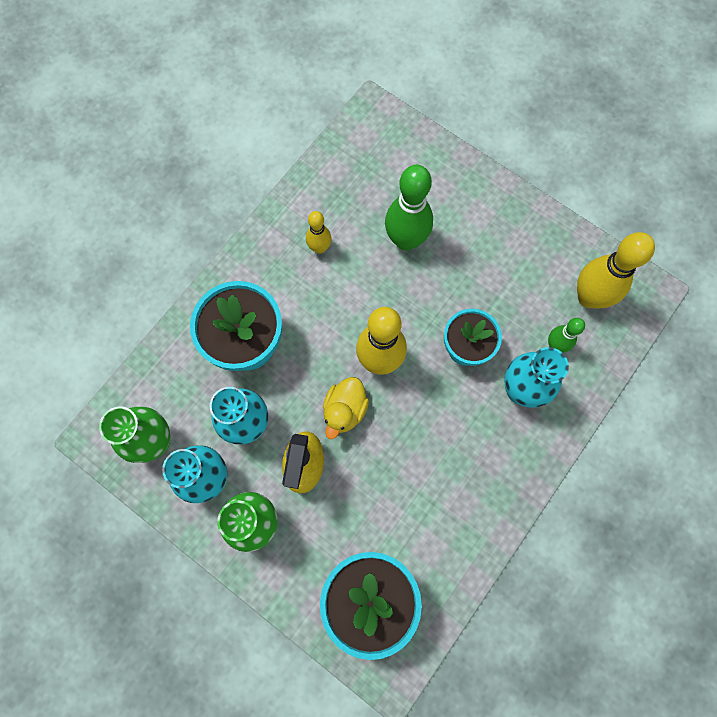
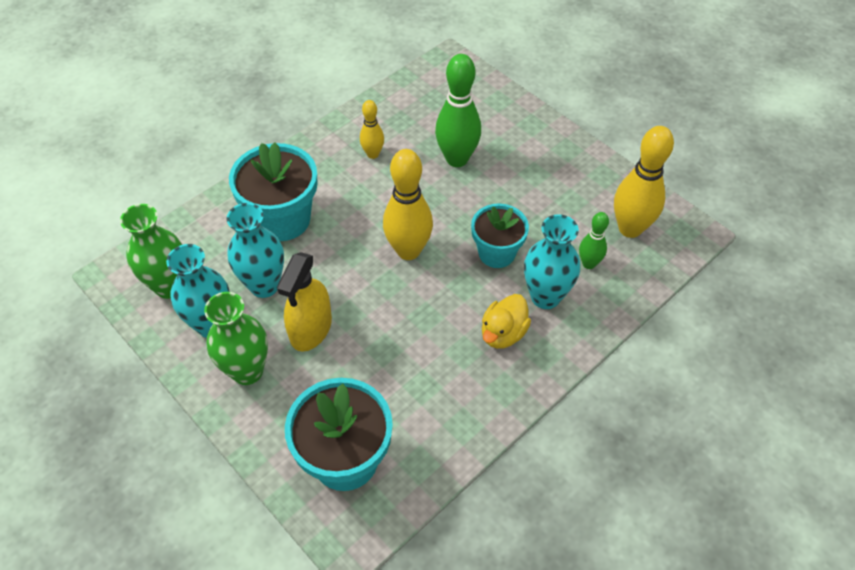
camera: 10 degrees right, 20 degrees down
(344, 410) = (363, 287): yellow duck -> yellow duck (503, 333)

